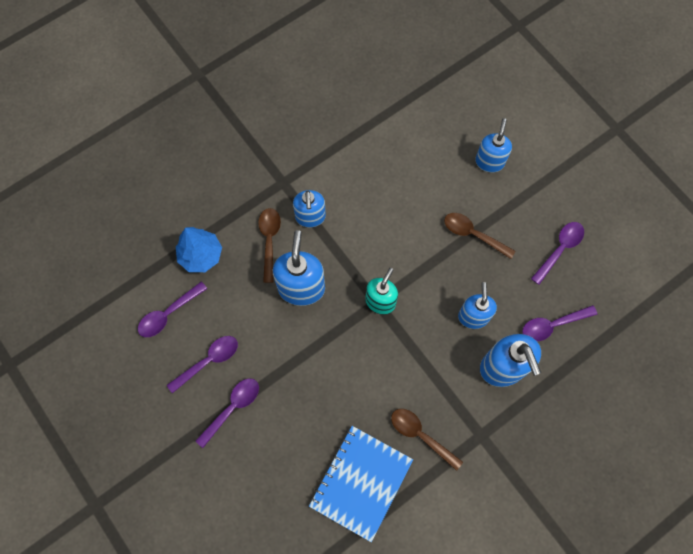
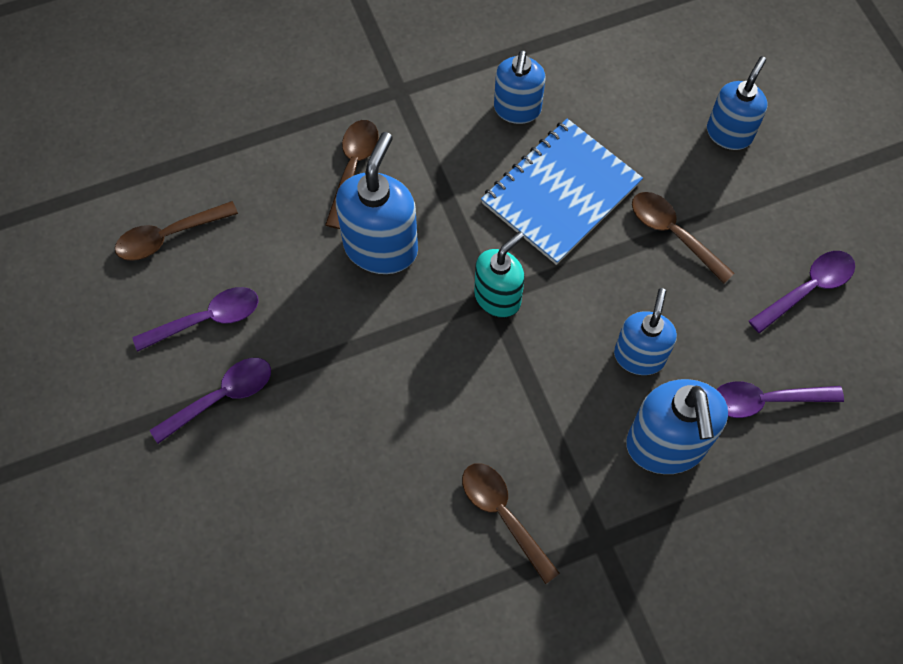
camera: 15 degrees right, 5 degrees down
(168, 314) = (169, 236): purple spoon -> brown spoon
(201, 255) = (243, 165): blue tree -> none
(310, 217) = (425, 149): blue soap dispenser -> blue soap dispenser (517, 109)
(361, 482) = (386, 562): blue notebook -> blue notebook (561, 193)

